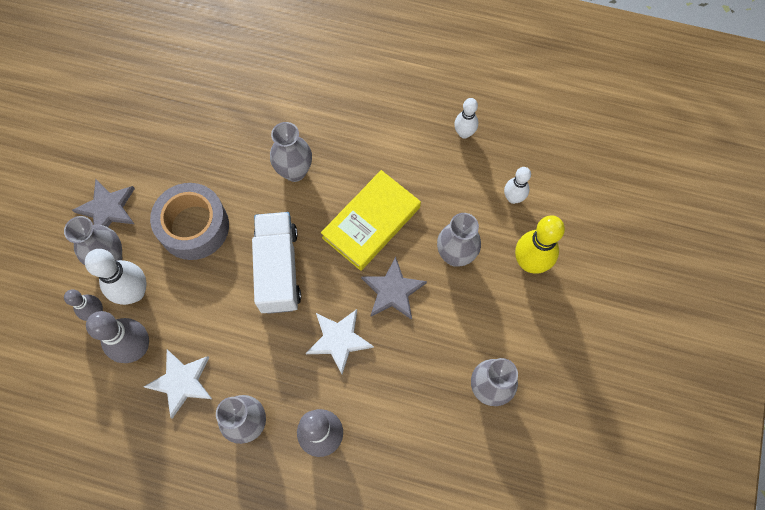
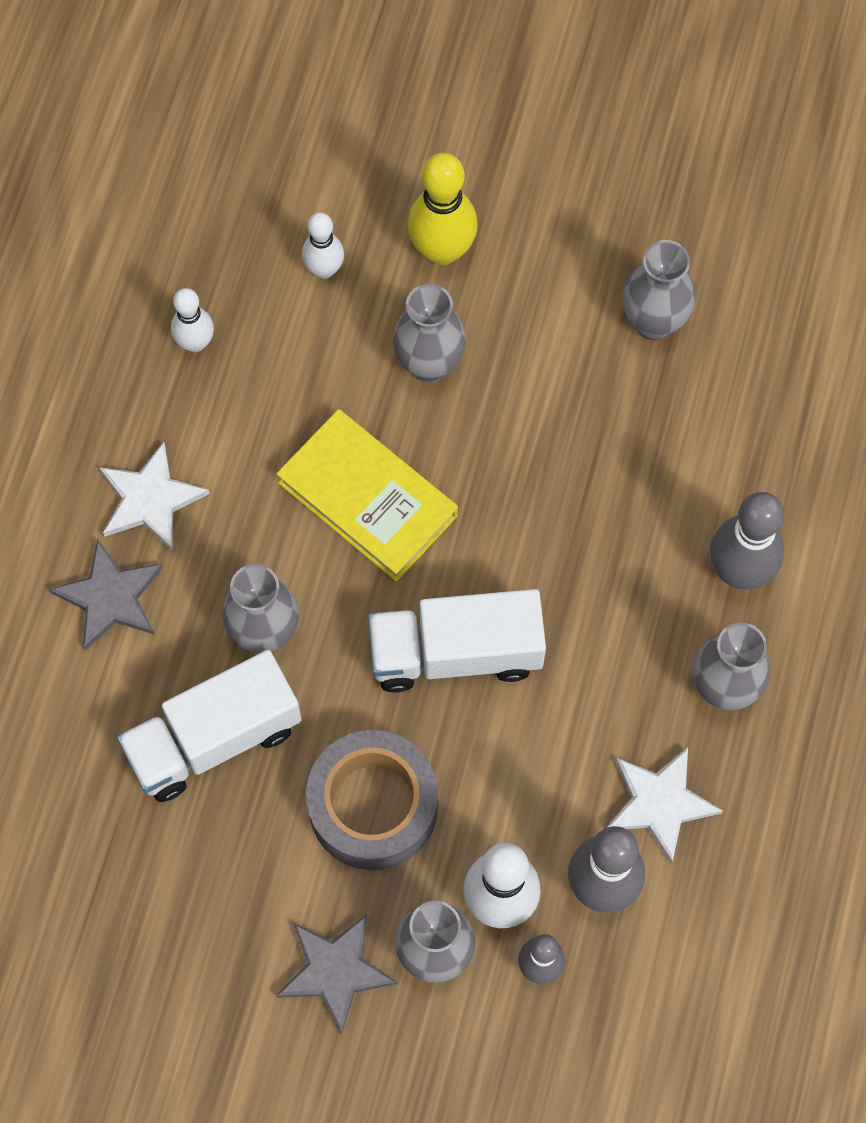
camera: 90 degrees left, 0 degrees up
(237, 148) = (213, 738): none -> white truck
(339, 340) = (580, 549): white star -> white star (150, 499)
(393, 291) = (493, 464): grey star -> grey star (110, 597)

